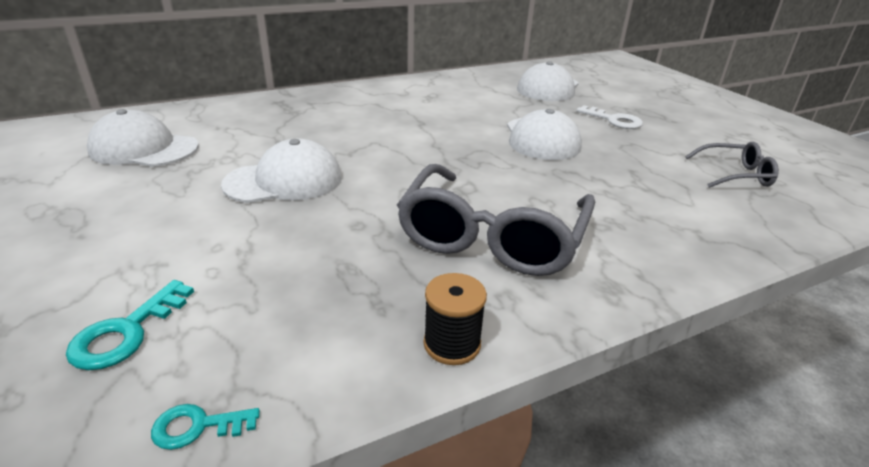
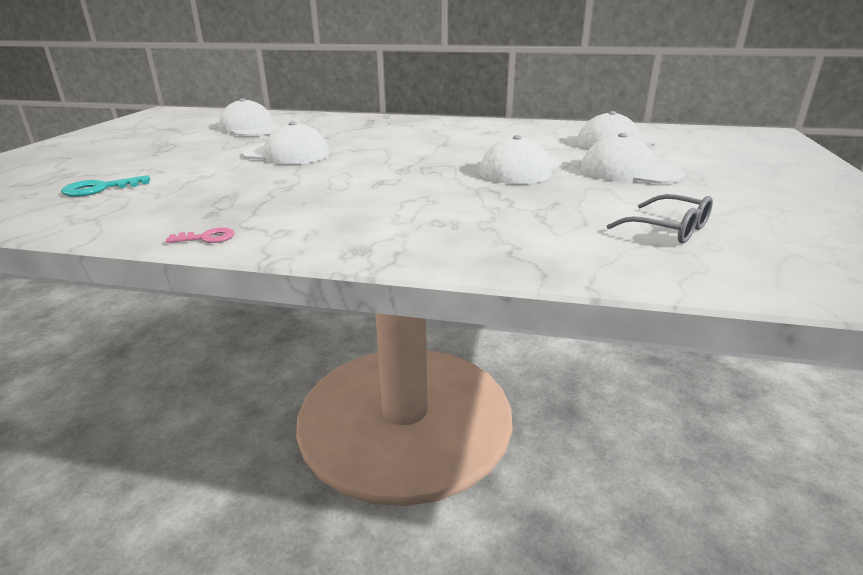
camera: 40 degrees right, 5 degrees down
(198, 426) = (57, 224): turquoise key -> none
(452, 344) = (207, 238): black spool -> pink key
(492, 237) = (343, 206): grey glasses -> none
(614, 120) = (630, 171): white key -> white cap

